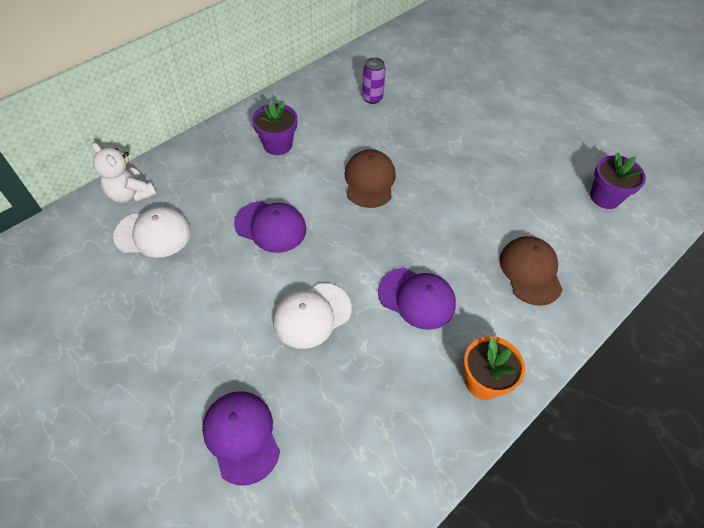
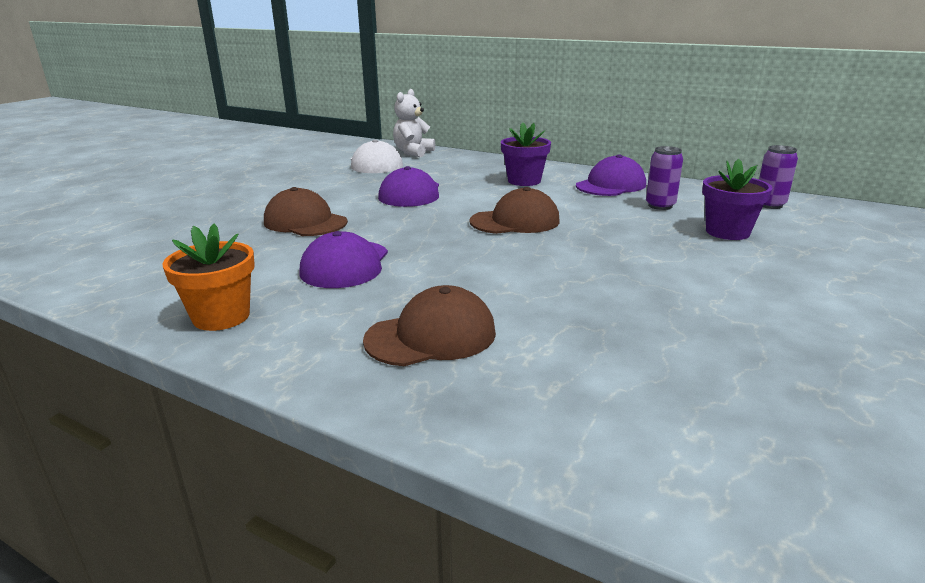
camera: 75 degrees right, 30 degrees down
(241, 436) = (168, 217): purple cap -> purple cap (611, 185)
(312, 315) = (305, 222): white cap -> brown cap
(393, 52) = (769, 205): none -> purple can
(605, 197) = (687, 405): purple flower pot -> purple flower pot (727, 232)

